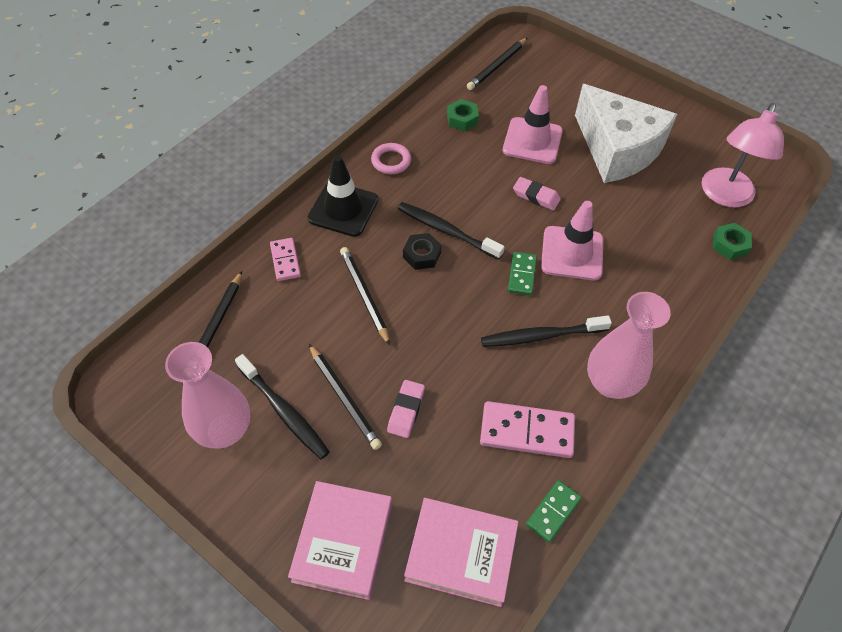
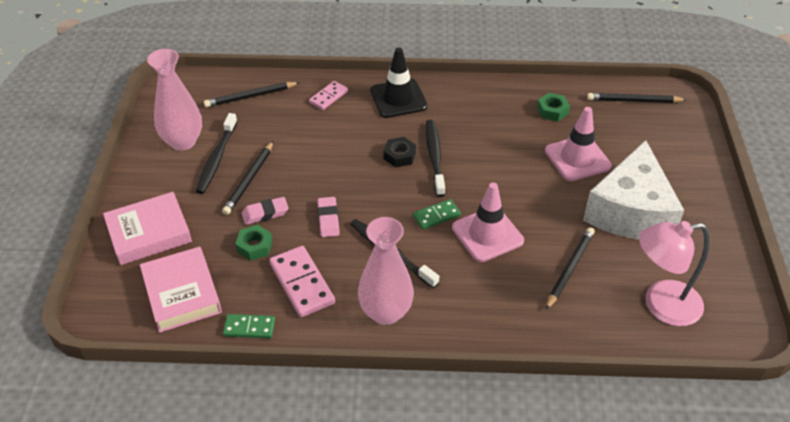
camera: 55 degrees right, 10 degrees down
(364, 295) = (337, 146): black pencil -> black pencil (569, 269)
(391, 161) = (467, 97): pink ring -> none
(536, 196) = (522, 187): pink eraser -> pink eraser (328, 219)
(729, 245) = (606, 331): green nut -> green nut (254, 246)

